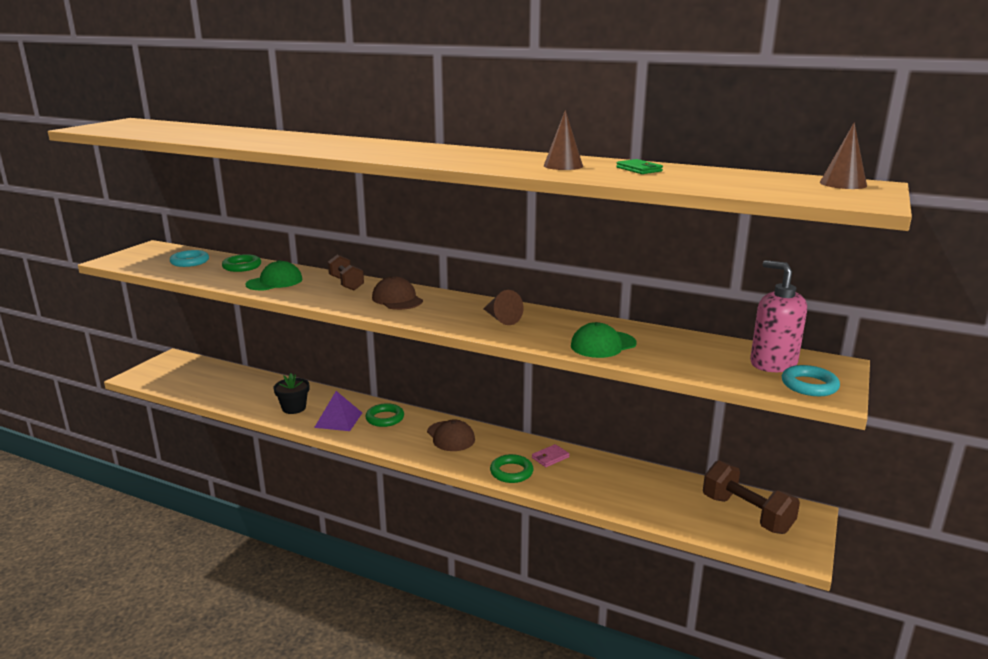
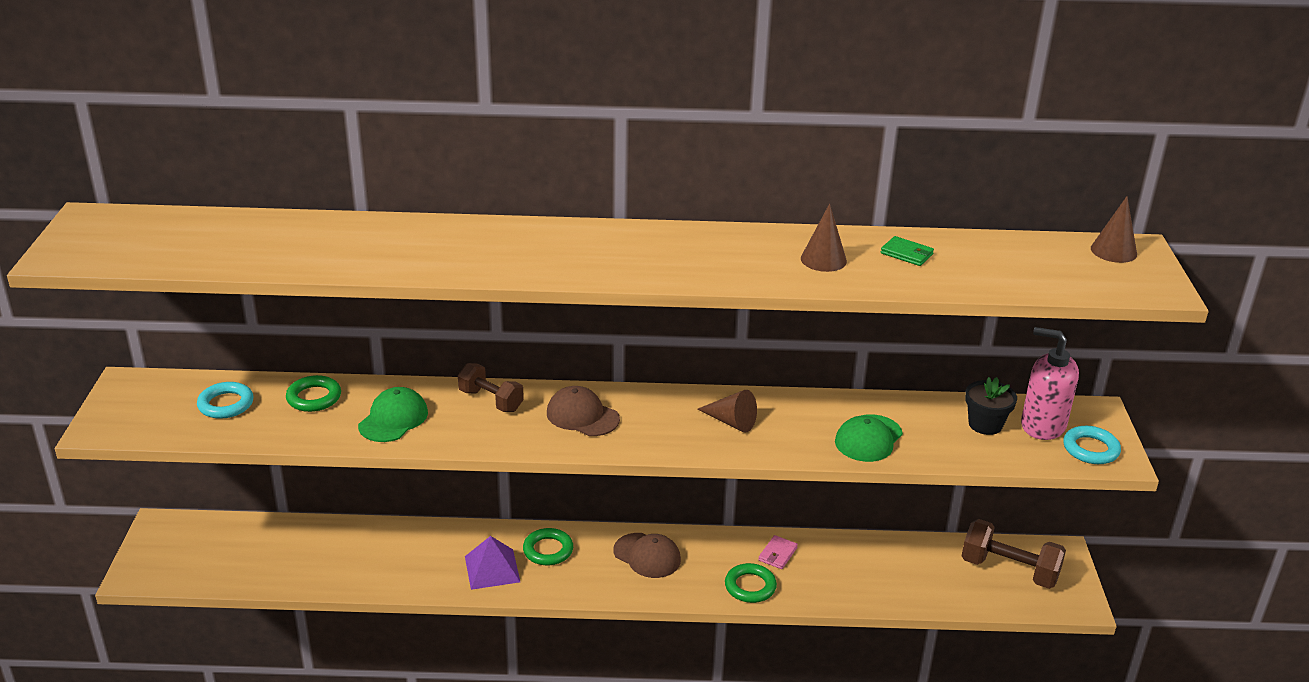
camera: 25 degrees left, 10 degrees up
(294, 408) = (418, 566): black flower pot -> black flower pot (985, 424)

